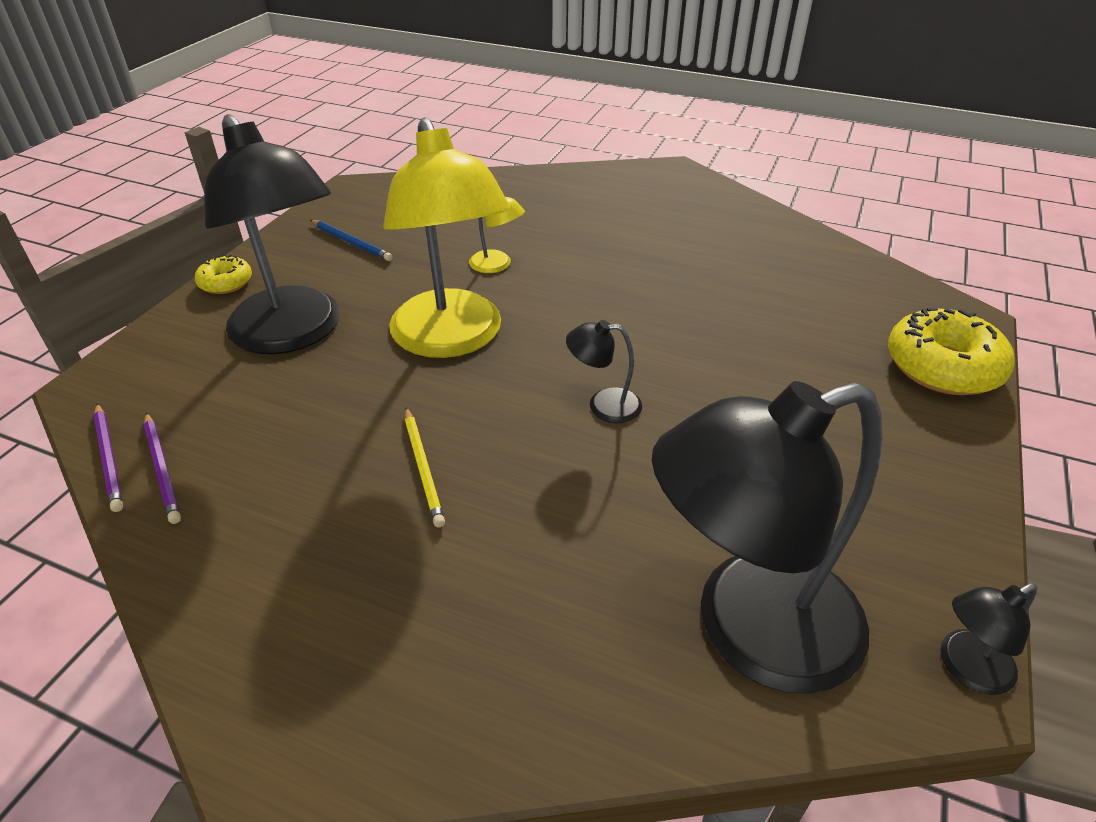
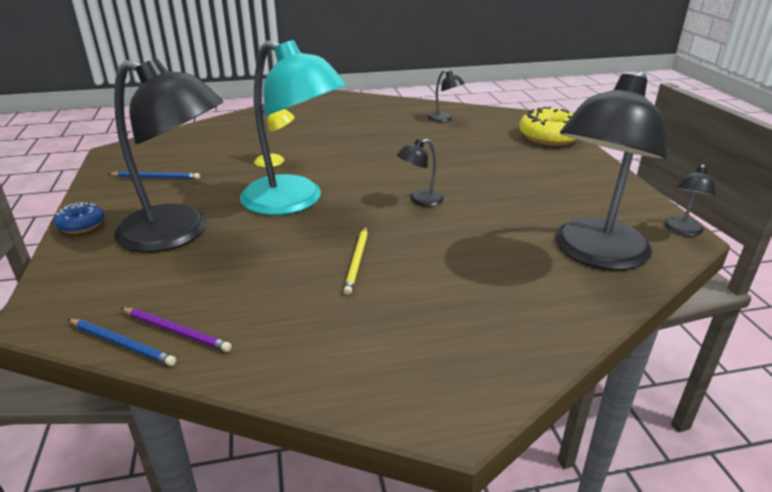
camera: 35 degrees left, 10 degrees down
(109, 458) = (122, 343): purple pencil -> blue pencil
(226, 283) = (81, 225): yellow donut -> blue donut
(423, 467) = (357, 261): yellow pencil -> yellow pencil turned 60 degrees clockwise
(451, 339) = (294, 201): yellow lamp -> turquoise lamp
(801, 269) = (444, 119): none -> black lamp

